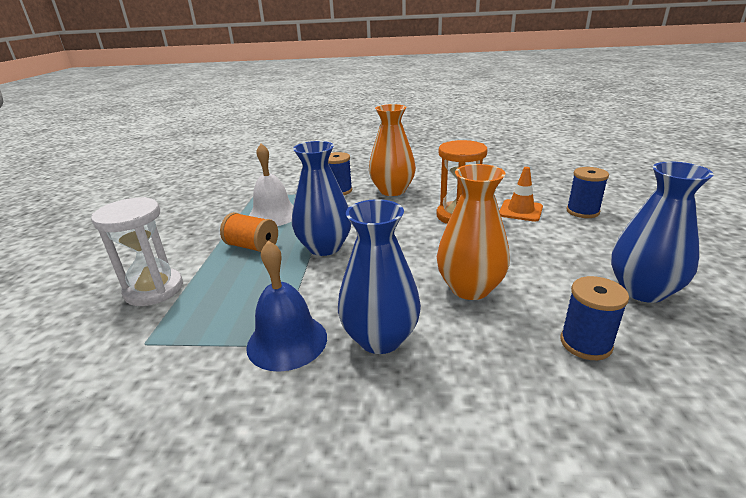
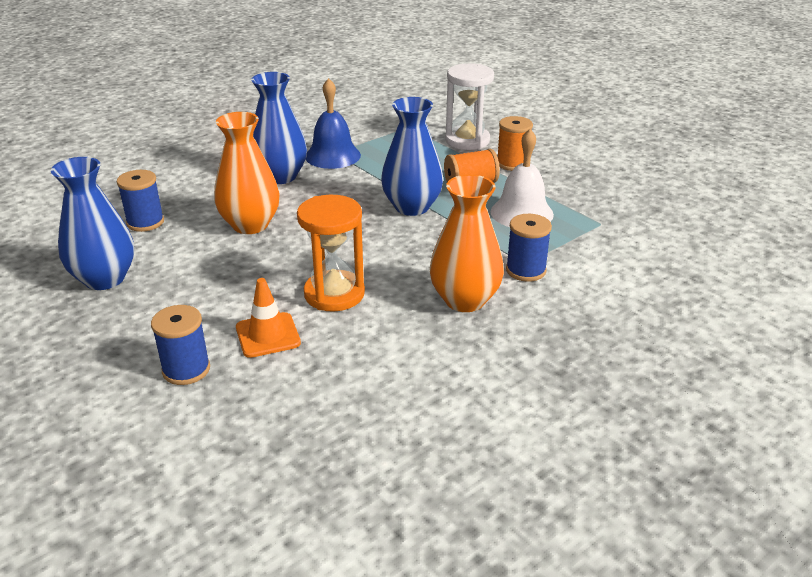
camera: 135 degrees right, 5 degrees up
(190, 249) = (512, 164): none -> orange spool

